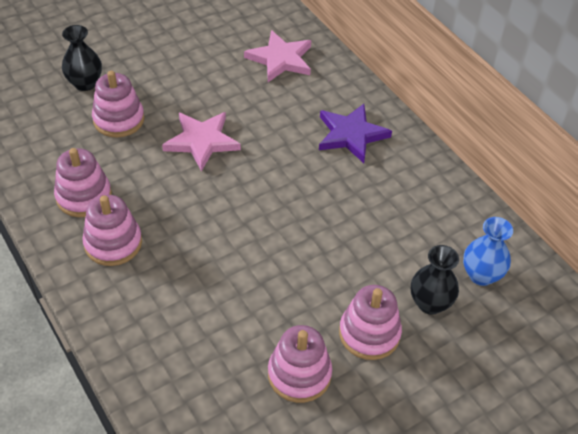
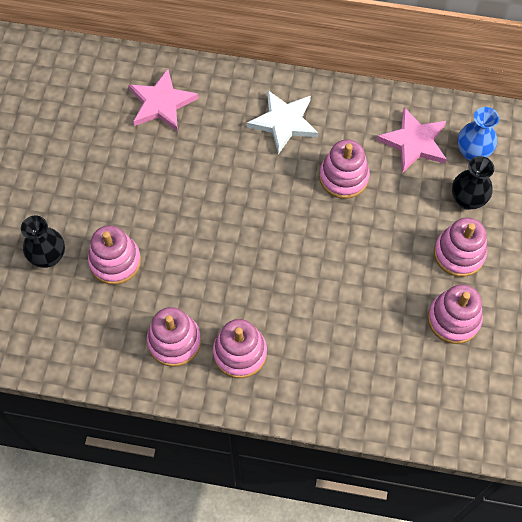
camera: 45 degrees left, 15 degrees up
(202, 141) = (195, 222): pink star -> pink star (414, 142)
(347, 203) = (343, 177): none -> pink stacking toy
(351, 135) = (284, 122): purple star -> white star

